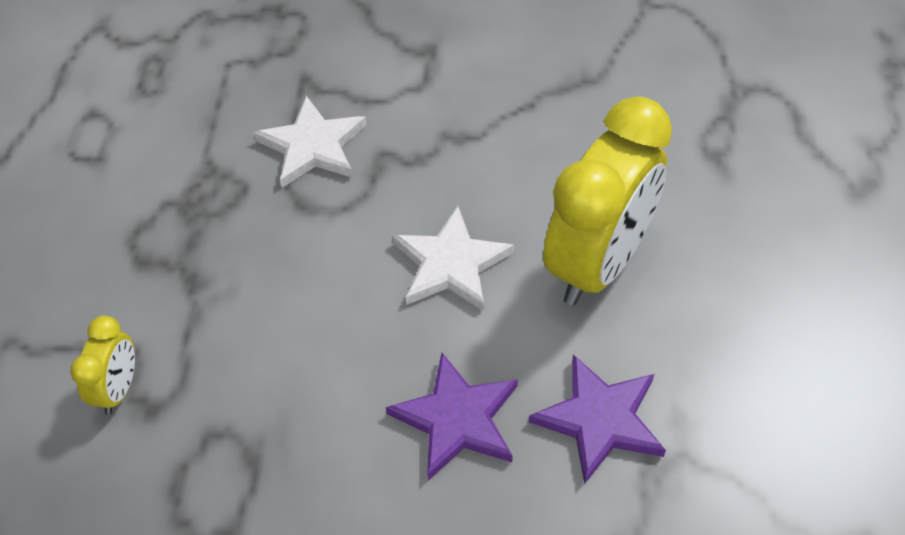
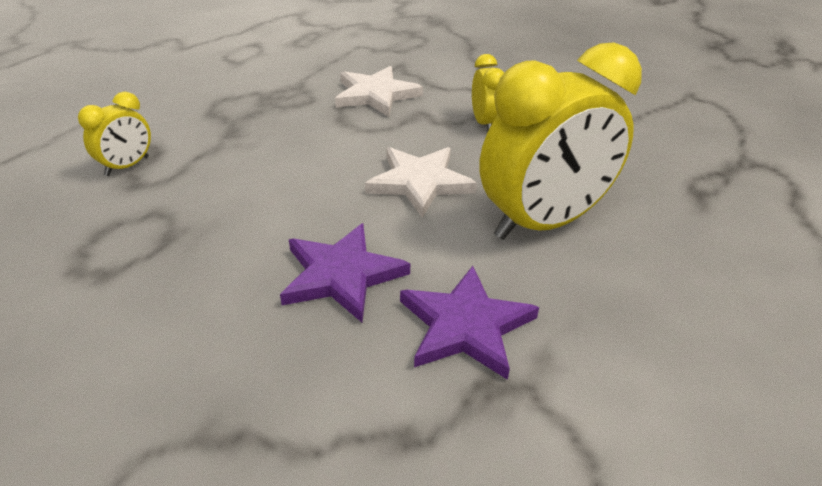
camera: 25 degrees right, 15 degrees down
(462, 142) = (485, 123): none -> yellow clock

